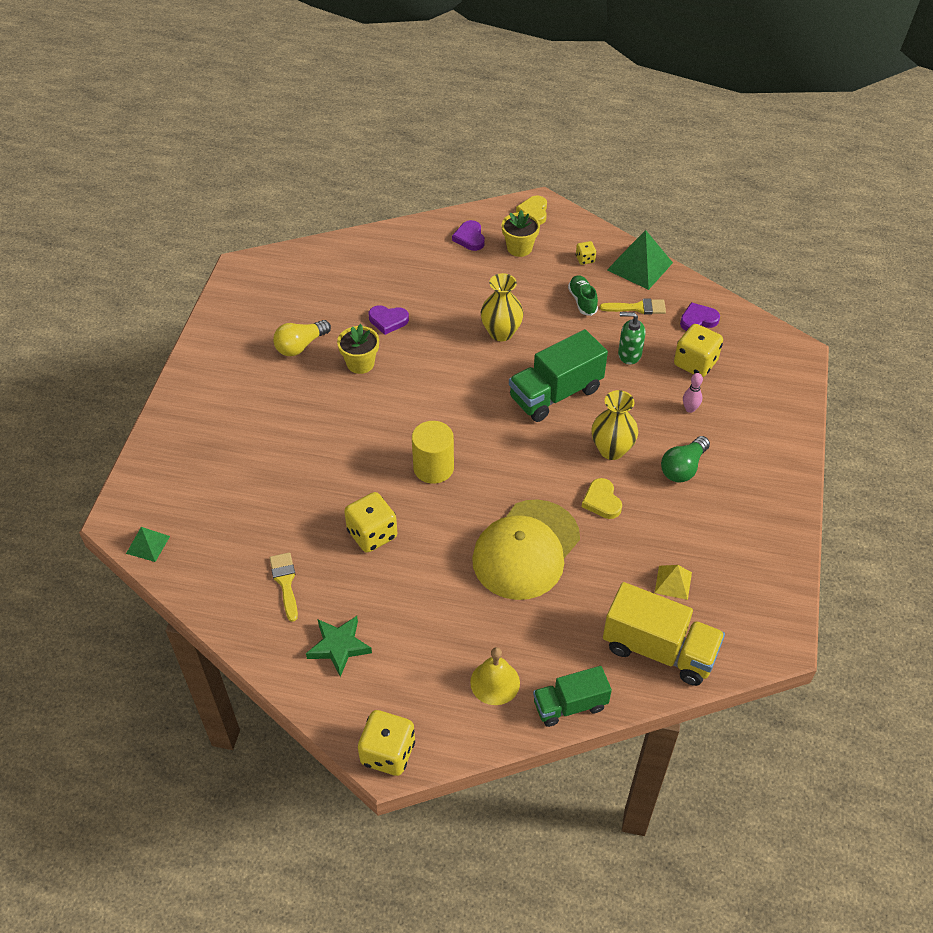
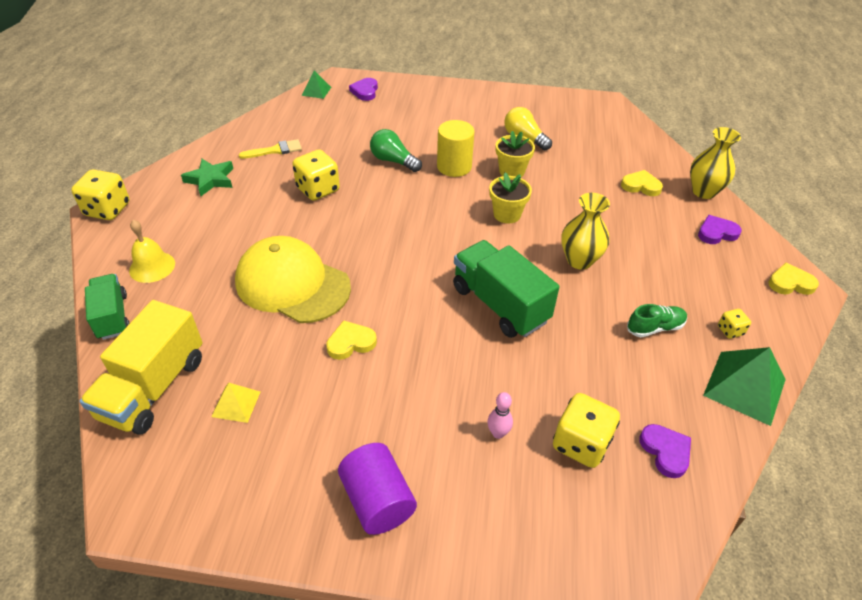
camera: 85 degrees right, 5 degrees down
(388, 321) = (571, 184): purple heart -> purple heart (365, 91)
(397, 271) = (641, 186): none -> yellow heart
(433, 468) = (391, 220): yellow cylinder -> yellow cylinder (454, 166)
(519, 248) = (720, 272): yellow flower pot -> yellow flower pot (507, 214)
(611, 450) = (424, 352): yellow vase -> yellow vase (704, 191)
(629, 354) = (578, 372): green soap dispenser -> none
(637, 308) = (664, 382): yellow brush -> none
(683, 468) = (400, 421): green light bulb -> green light bulb (393, 161)
(753, 483) = (378, 500): none -> purple cylinder

